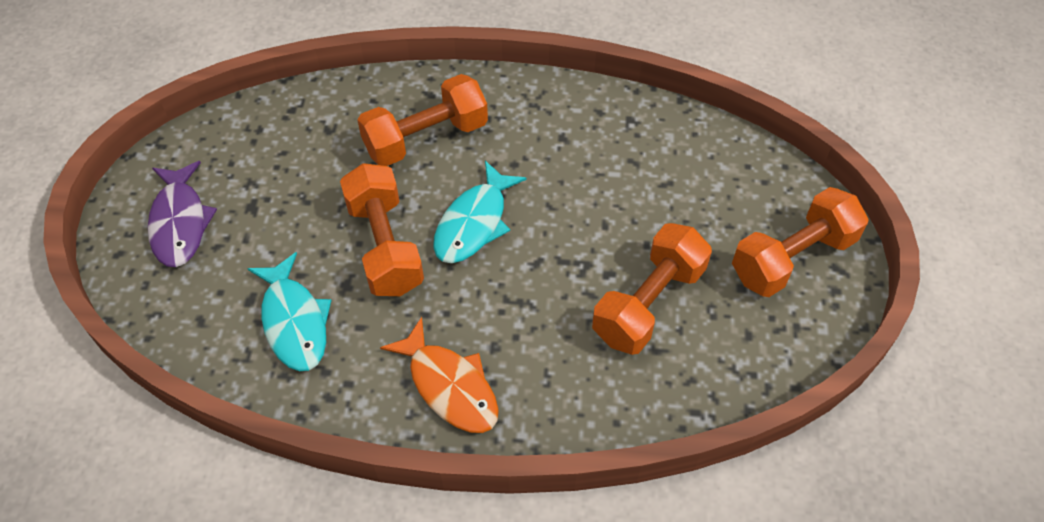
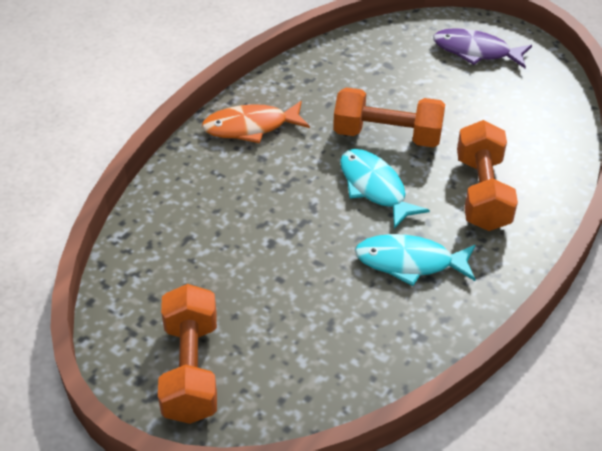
camera: 120 degrees right, 10 degrees down
(294, 322) = (355, 78): turquoise fish -> turquoise fish (409, 262)
(648, 303) = (227, 253): orange dumbbell -> none

